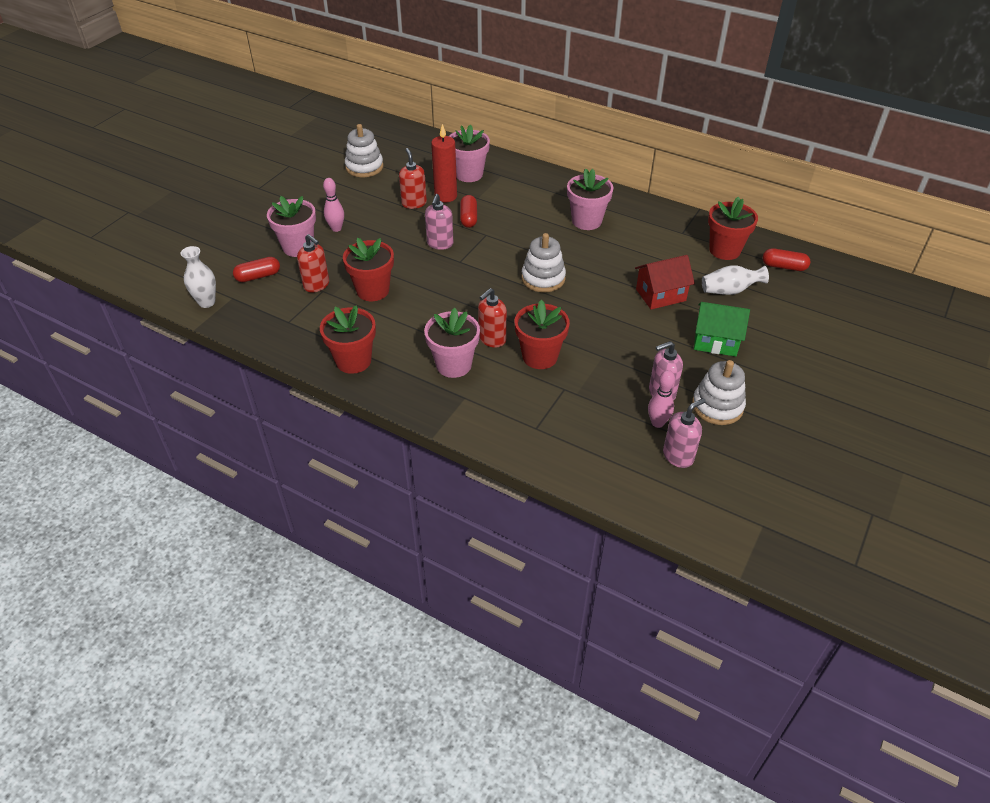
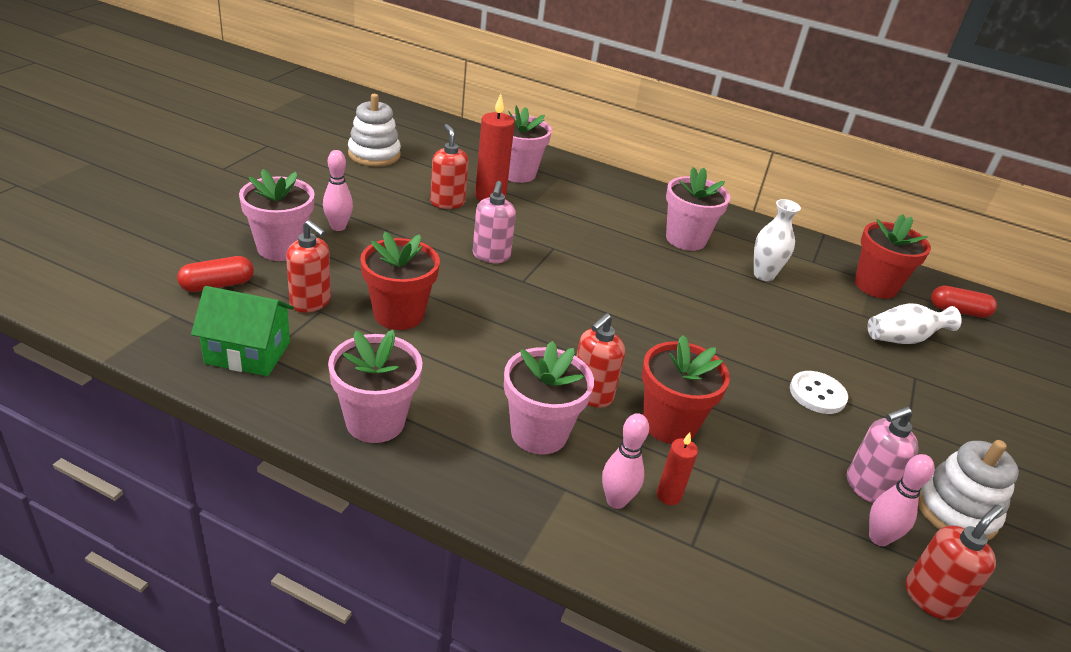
camera: 10 degrees left, 10 degrees down
(207, 302) = (129, 319): white vase -> white vase (763, 275)
(353, 361) = (375, 422): red flower pot -> pink flower pot
(468, 218) = (526, 225): red capsule -> none
(494, 404) = (616, 501): none -> pink bowling pin
(528, 400) = (668, 495): none -> red candle
(543, 278) = (646, 310): white stacking toy -> none
(649, 333) = (817, 394): none -> white button
(660, 295) = (814, 340): red house -> none
(678, 456) = (931, 598): pink soap dispenser -> red soap dispenser
(716, 341) = (913, 409): green house -> green house (248, 353)

